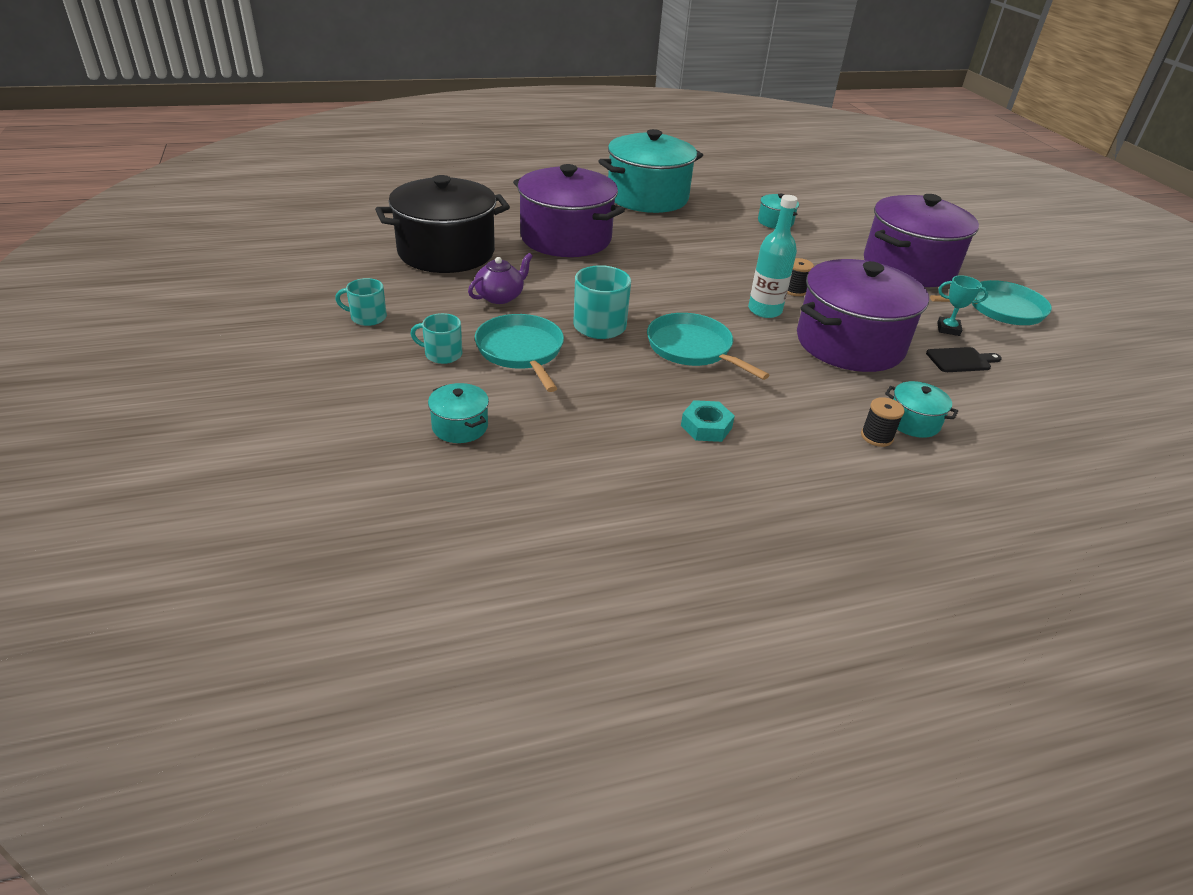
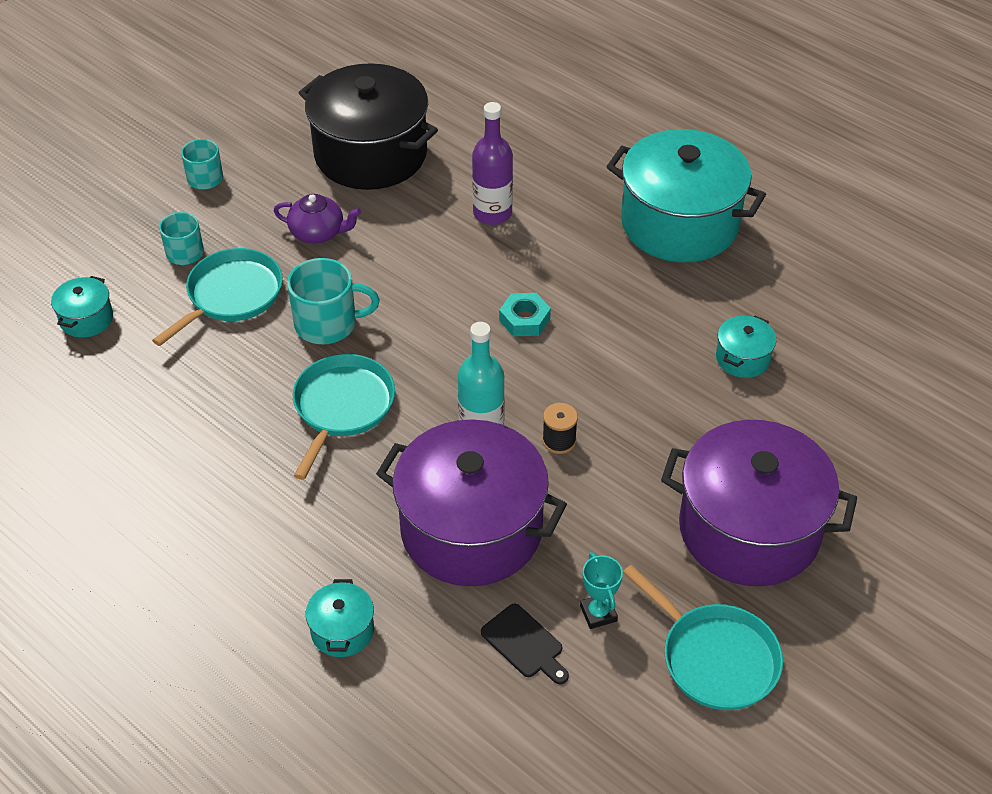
camera: 60 degrees right, 10 degrees up
(566, 238) = (492, 213): purple pot -> purple bottle
(706, 427) = (206, 471): turquoise nut -> turquoise nut (524, 319)
(876, 437) = (289, 607): black spool -> none

